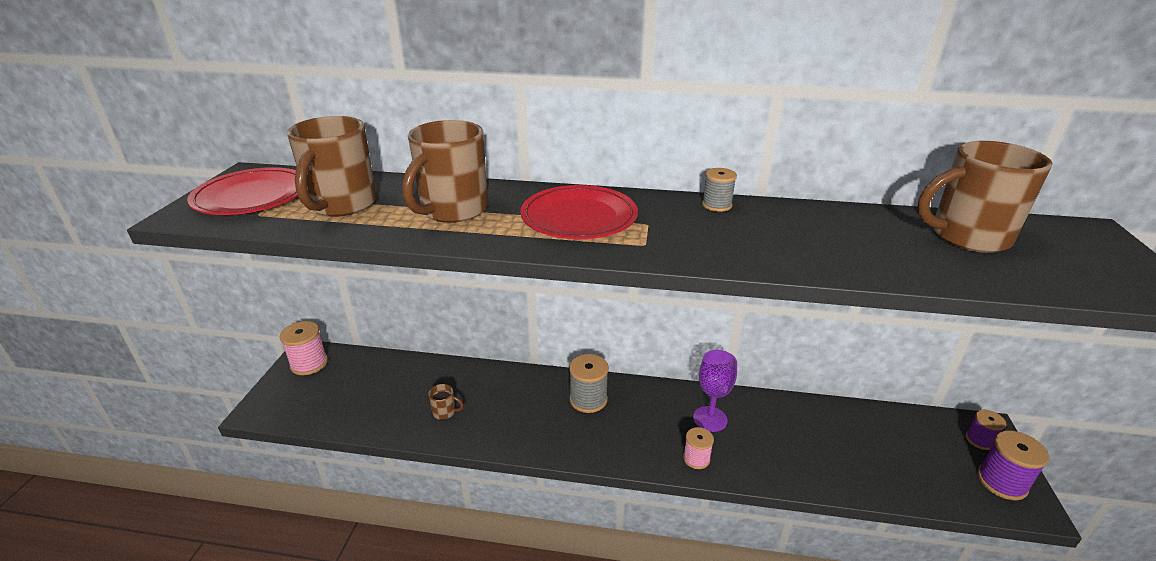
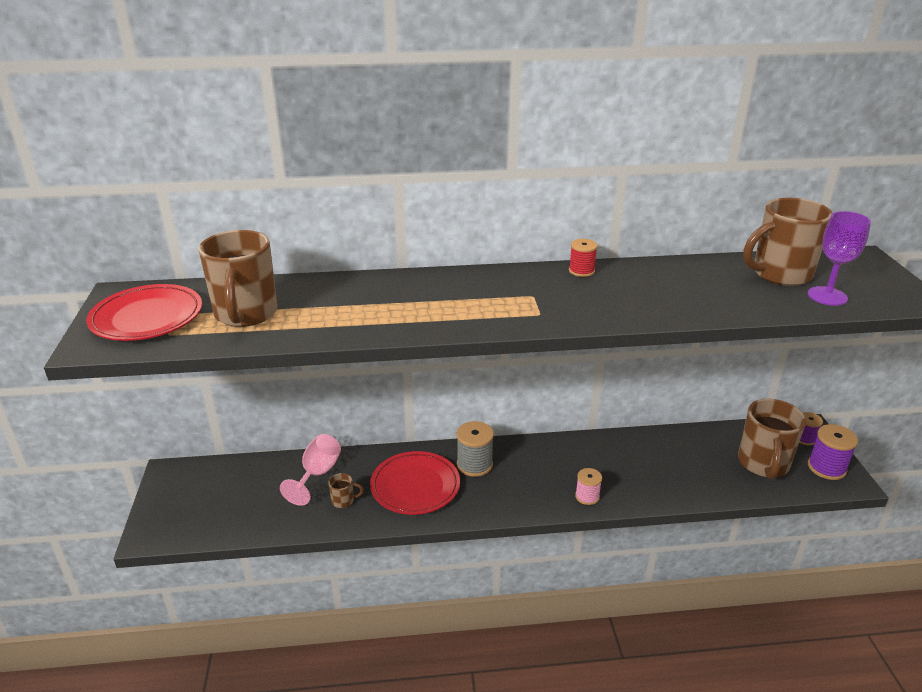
camera: 15 degrees left, 0 degrees up
(309, 363) = (179, 481): pink spool -> none
(433, 380) = (317, 474): none -> pink goblet
(452, 211) = (355, 306): brown mug -> brown mug (763, 464)
(579, 218) = (472, 298): red plate -> red plate (415, 486)
(710, 419) = (588, 461): purple goblet -> purple goblet (827, 296)
(717, 205) = (581, 271): grey spool -> red spool

